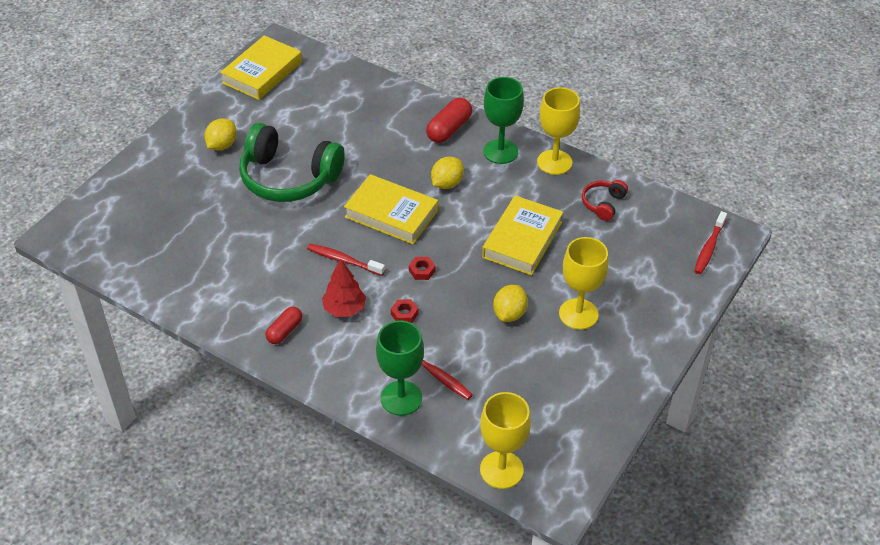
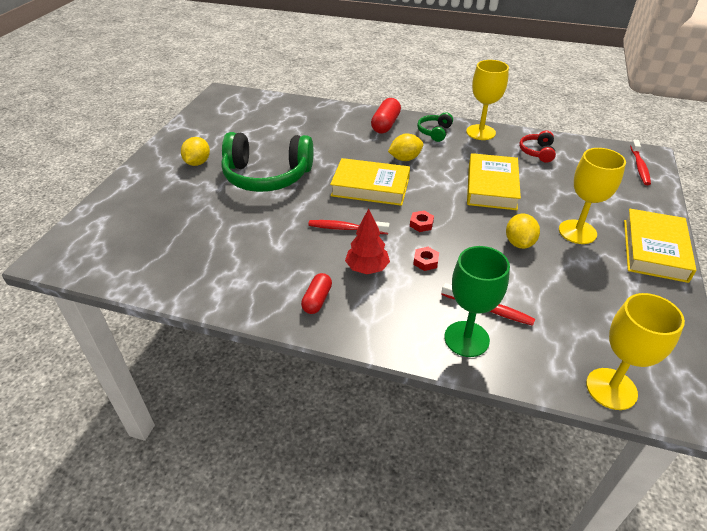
camera: 15 degrees left, 5 degrees down
(262, 72) = (215, 111): yellow book -> yellow book (654, 250)
(447, 183) = (405, 159): yellow lemon -> yellow lemon turned 45 degrees clockwise
(500, 151) = (434, 132): green goblet -> green headphones

